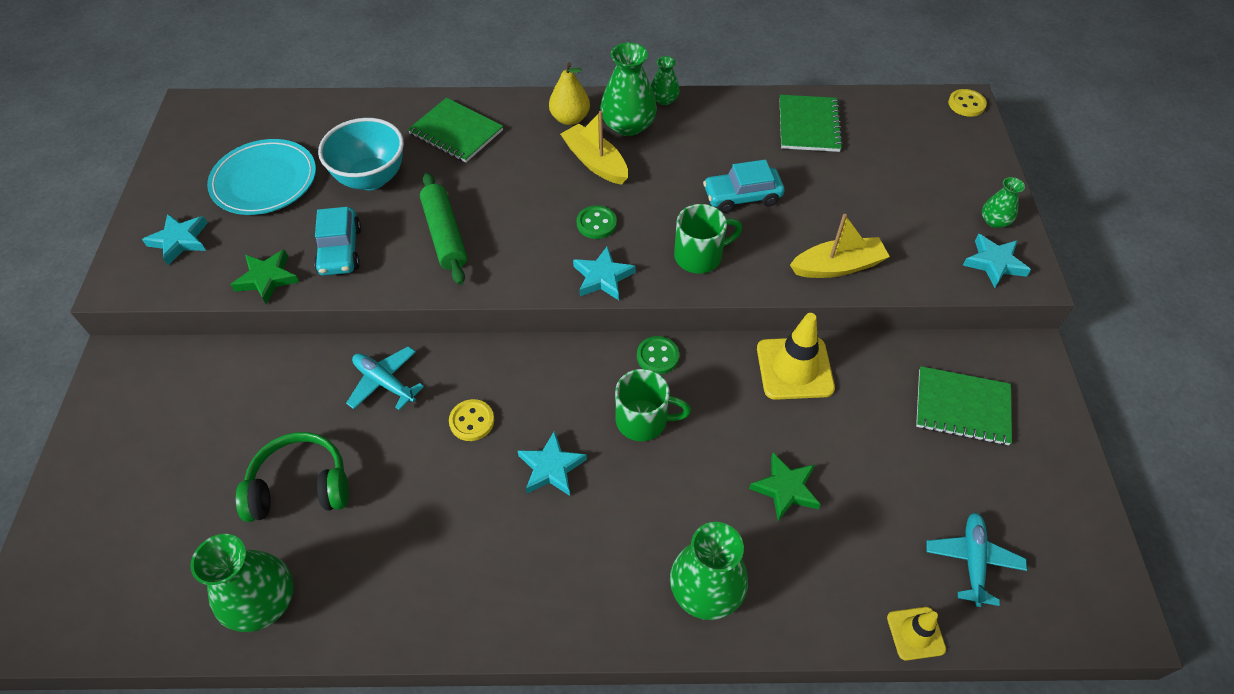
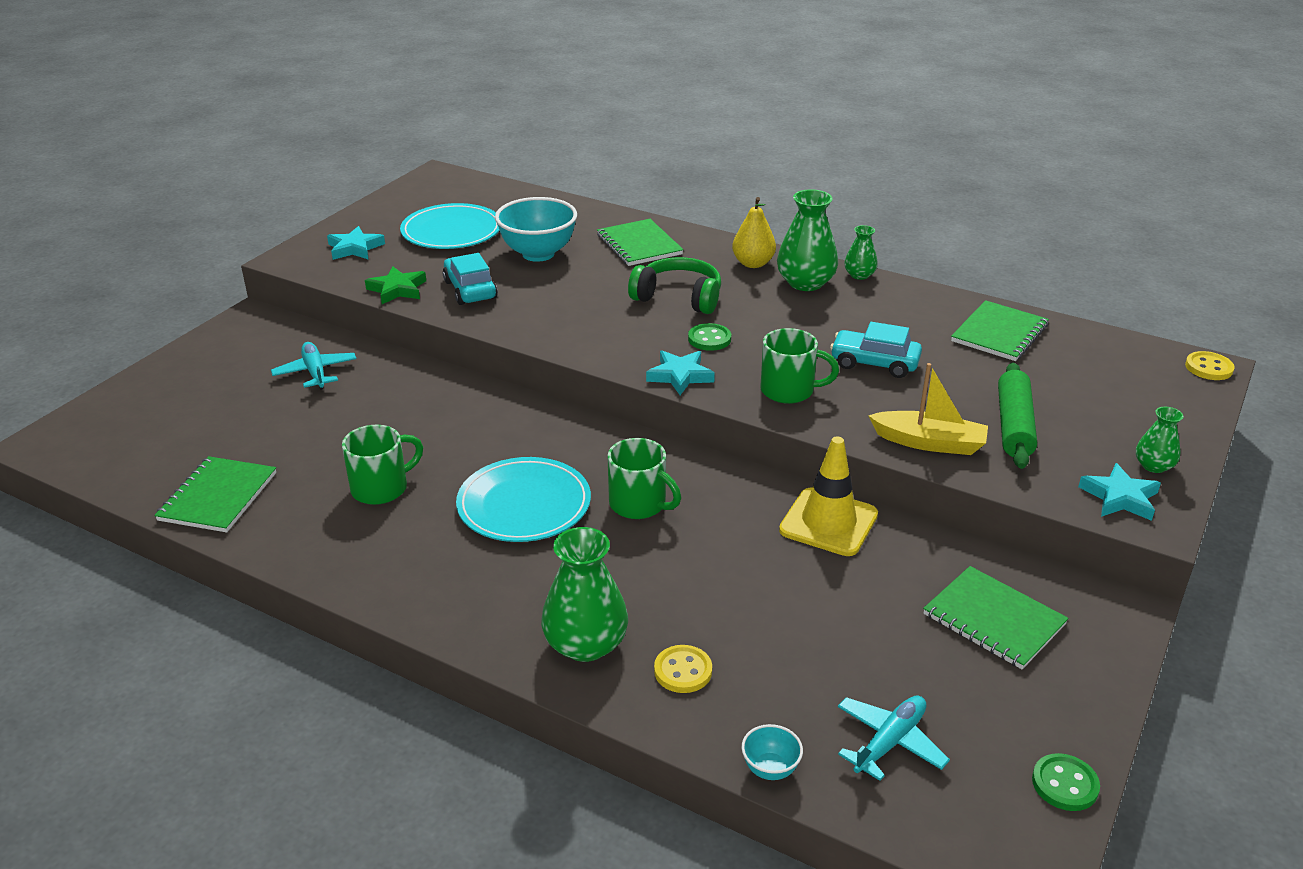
camera: 30 degrees right, 20 degrees down
(262, 601) = (218, 496): green vase -> green notebook
(300, 487) = (310, 439): green headphones -> green headphones (678, 297)
(340, 250) = (470, 290): turquoise car -> turquoise car turned 135 degrees clockwise
(385, 382) = (437, 399): turquoise plane -> turquoise plane (315, 372)
(413, 511) = (381, 488): none -> green mug
(445, 235) = (565, 306): green rolling pin -> green rolling pin (1014, 425)
(472, 421) = (485, 449): yellow button -> yellow button (683, 671)
(551, 468) = (524, 505): turquoise star -> turquoise plate
(595, 162) = (748, 298): yellow boat -> none
(657, 356) = (695, 465): green button -> green button (1065, 784)
(785, 489) = (734, 605): green star -> none
(915, 633) = (770, 769): yellow traffic cone -> turquoise bowl

